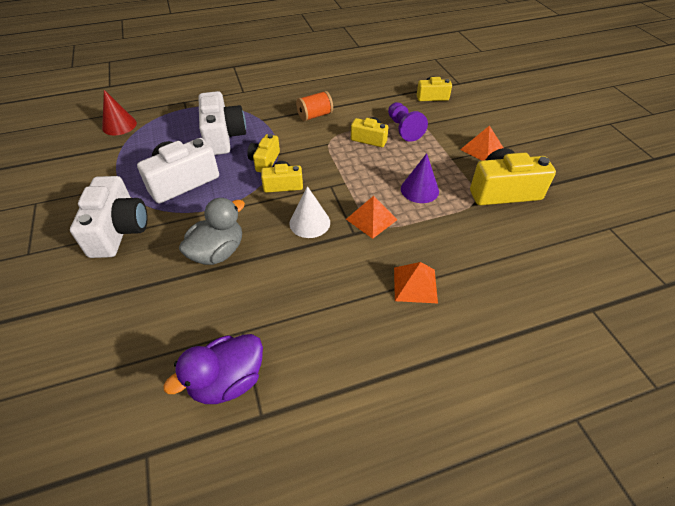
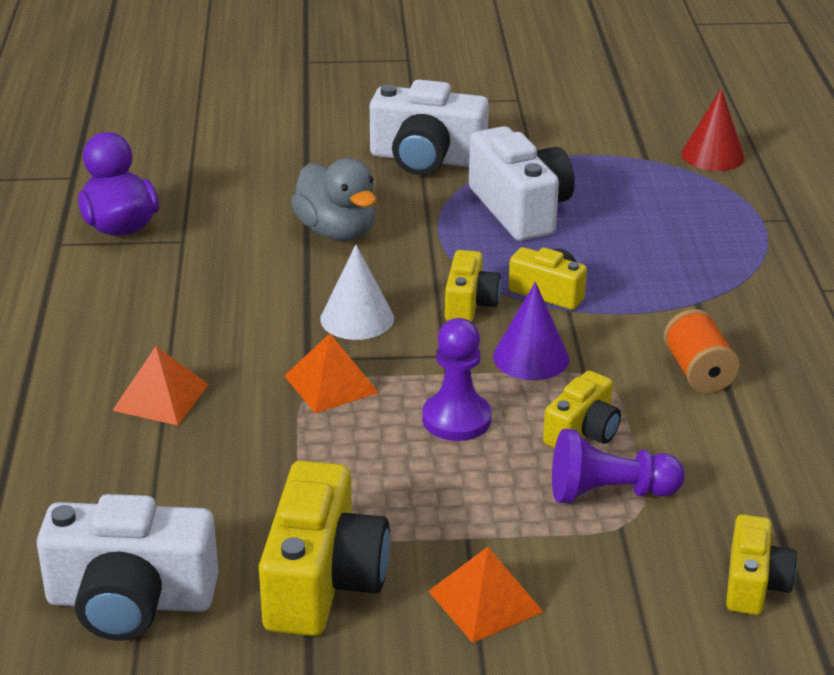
camera: 105 degrees right, 15 degrees down
(223, 136) = (646, 254): white camera -> white camera (130, 601)
(378, 173) = (456, 419): none -> purple pawn
(419, 190) = (383, 461): purple cone -> purple cone (531, 357)

